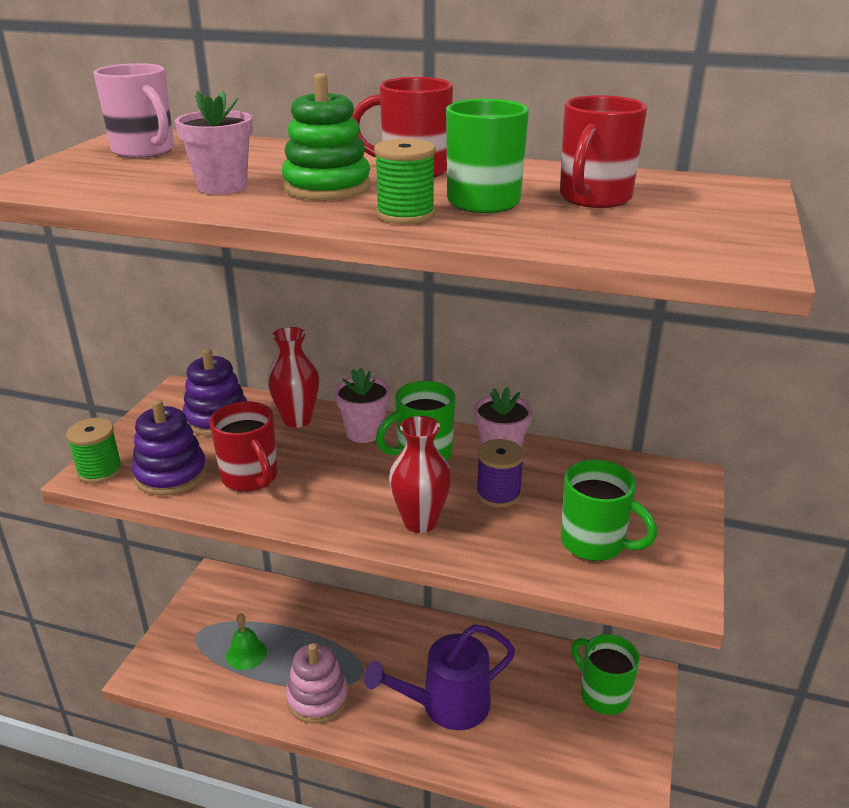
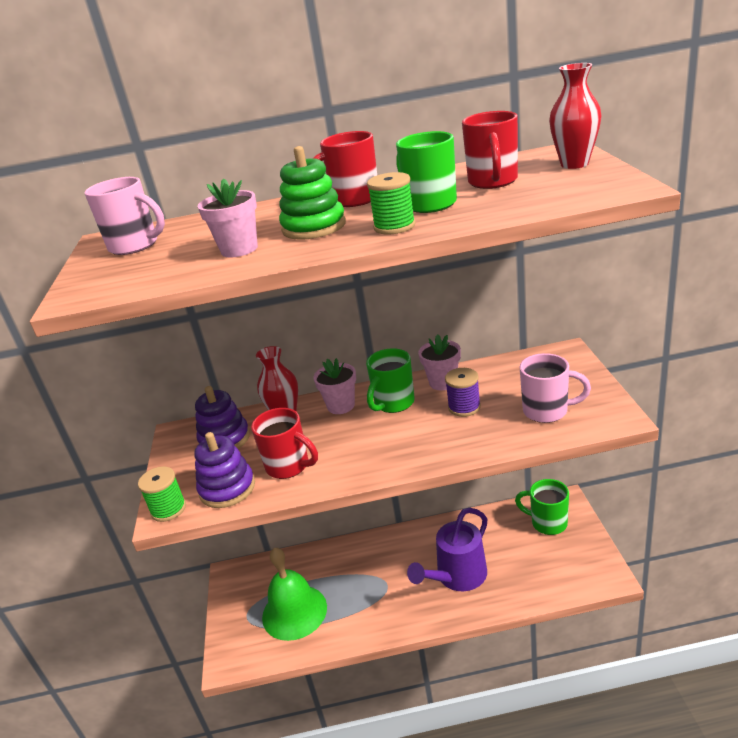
camera: 20 degrees left, 0 degrees up
(246, 653) = (294, 612): green bell -> green bell, size x2.04
(317, 698) = (368, 615): pink stacking toy -> none
(420, 522) = (431, 444): red vase -> red vase (574, 164)
(595, 544) = (547, 411): green mug -> pink mug

